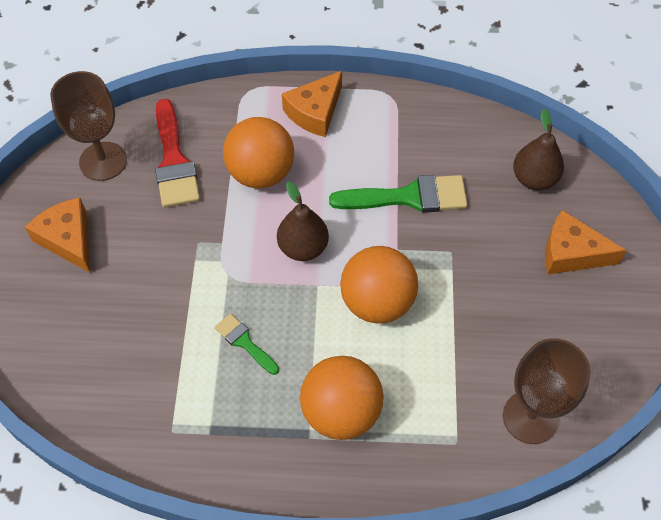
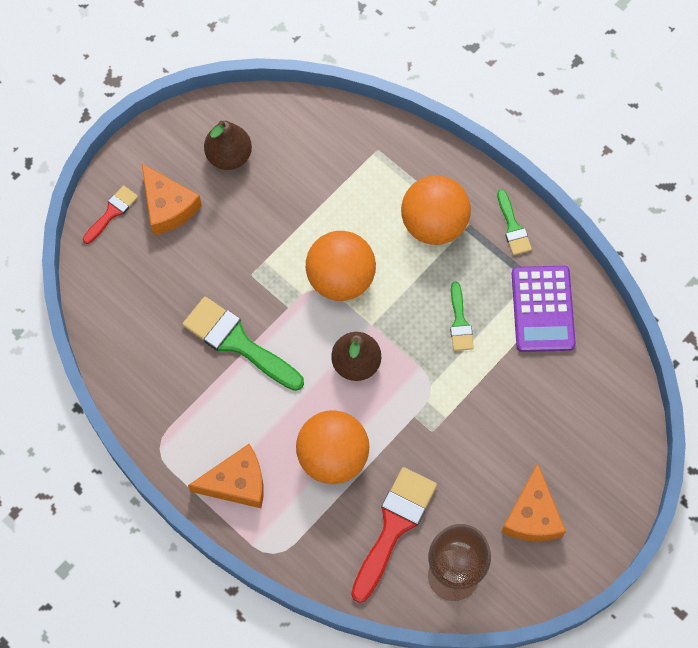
camera: 140 degrees left, 10 degrees up
(178, 409) = (542, 309): none -> purple calculator
(265, 467) = (513, 227): none -> green brush
(530, 417) = (315, 129): brown goblet -> none
(534, 179) = (128, 282): brown pear -> brown pear (229, 156)
(605, 217) = (112, 212): none -> red brush

